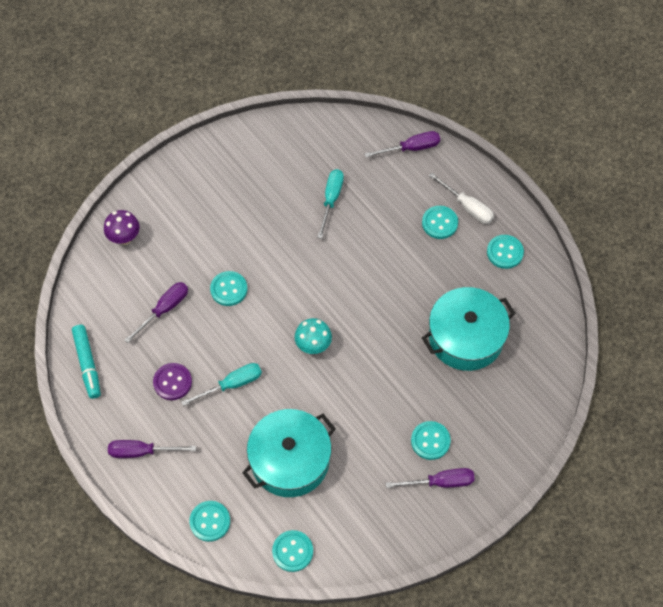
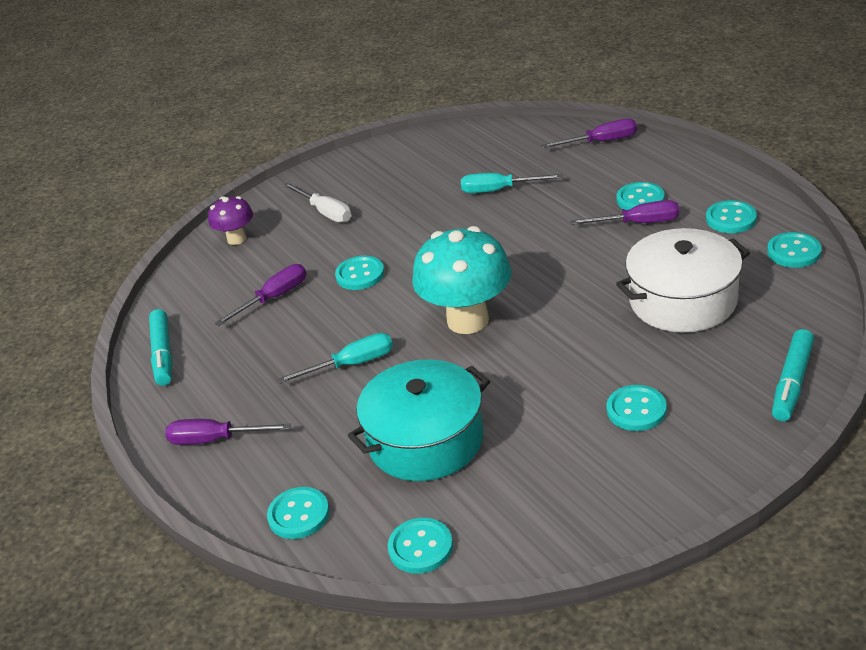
camera: 10 degrees right, 25 degrees down
(172, 382) = (271, 366): purple button -> none
(313, 345) = (468, 320): turquoise mushroom -> turquoise mushroom, size x1.89
(331, 200) = (499, 190): turquoise screwdriver -> turquoise screwdriver turned 105 degrees counterclockwise
(440, 482) = (654, 456): purple screwdriver -> purple screwdriver (638, 223)
(466, 337) = (683, 300): turquoise pot -> white pot
(467, 207) = (676, 183): white screwdriver -> white screwdriver (325, 212)
(532, 422) = (792, 382): none -> turquoise marker
(546, 293) = (794, 252): none -> turquoise button

